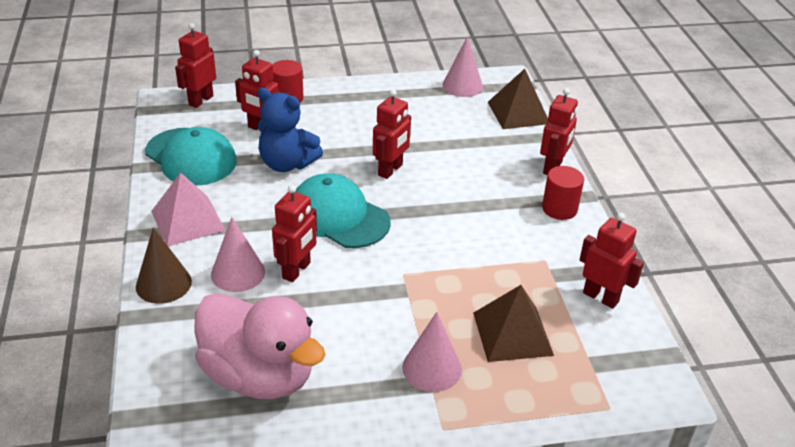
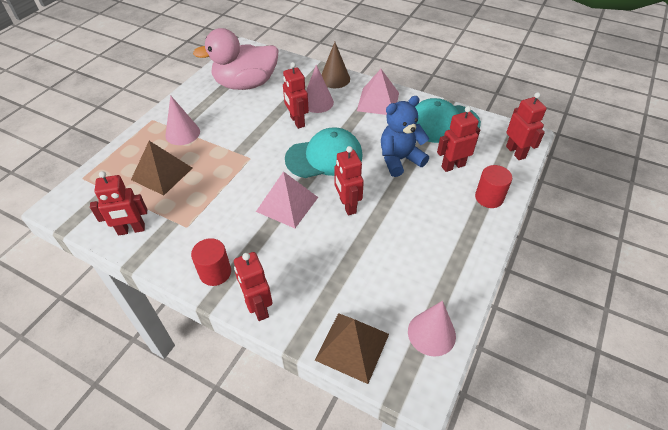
camera: 130 degrees right, 10 degrees up
(434, 208) = (287, 204): none -> pink pyramid

